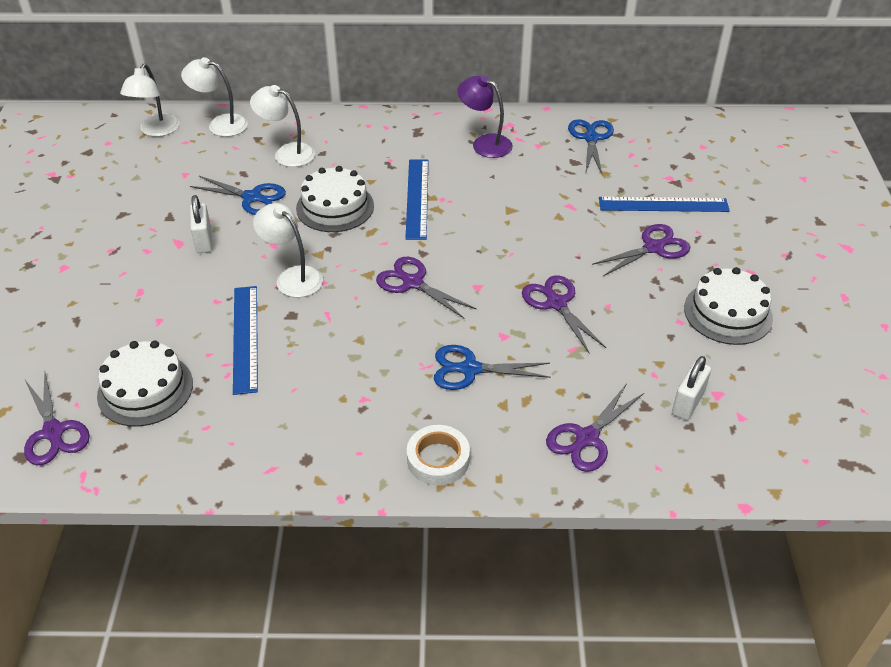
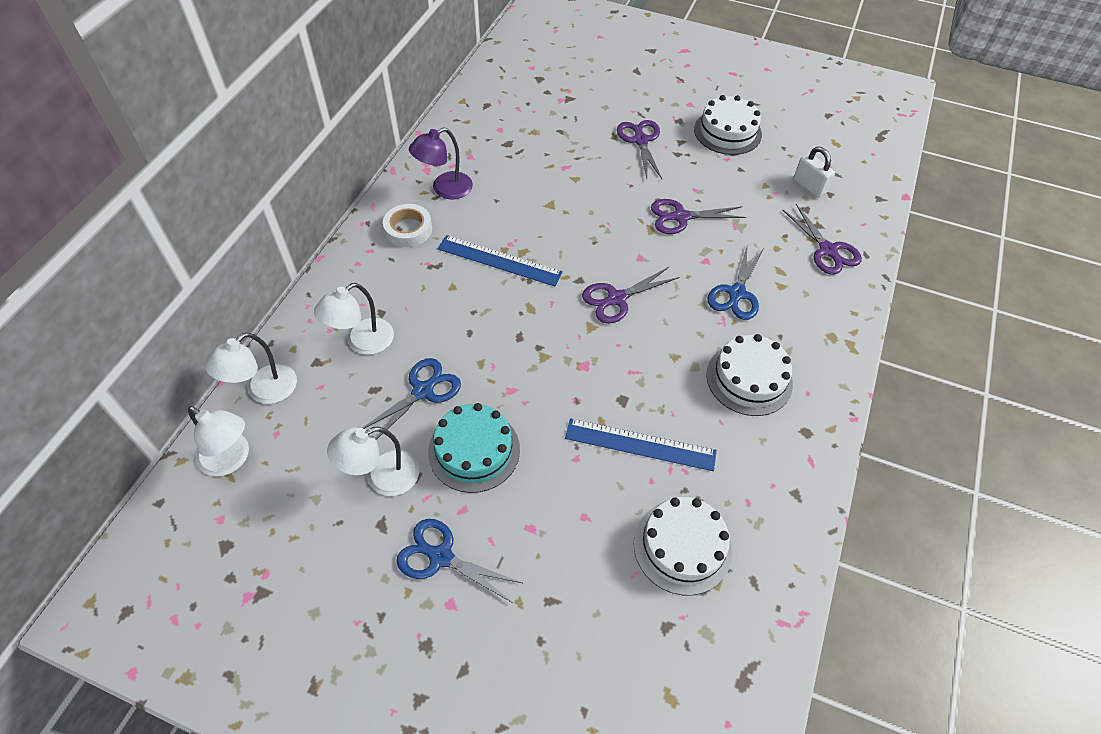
camera: 70 degrees left, 10 degrees up
(53, 432) = (716, 645): purple scissors -> none
(204, 241) = (474, 450): white padlock -> turquoise cake
(292, 277) = (568, 386): white lamp -> white lamp (382, 477)
(335, 207) = (478, 325): white cake -> white cake (749, 379)
(438, 459) = (827, 343): white tape -> white tape (408, 229)
(591, 138) = (481, 122): blue scissors -> blue scissors (441, 557)
(663, 205) = (592, 116): blue ruler -> none

